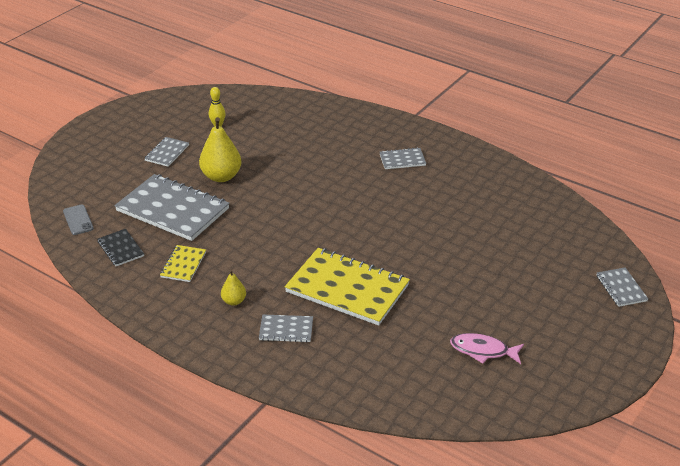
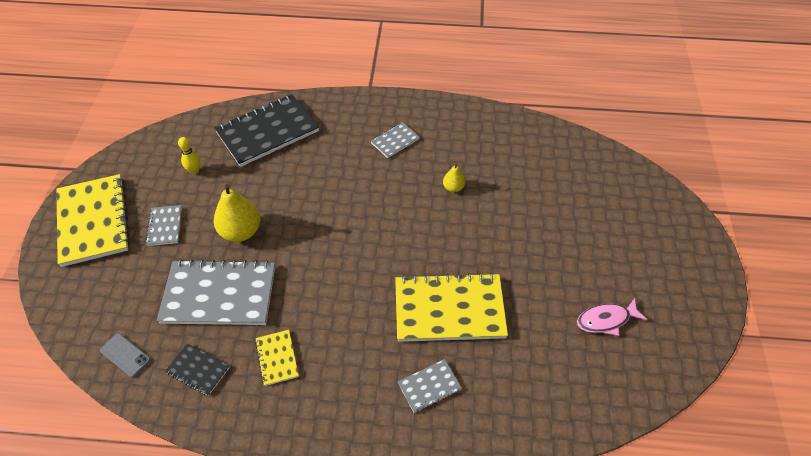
camera: 30 degrees left, 15 degrees up
(118, 132) = (93, 221): none -> yellow notebook
(234, 301) = (357, 378): yellow pear -> yellow pear (453, 188)
(297, 118) = (267, 132): none -> black notebook
(621, 288) = (658, 200): grey notebook -> none

